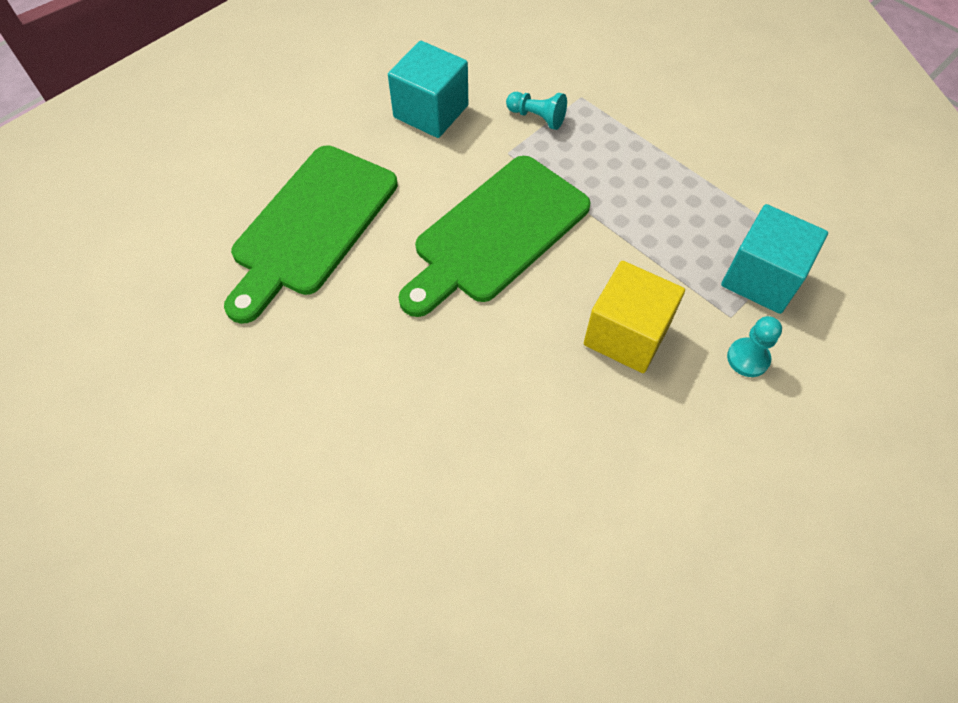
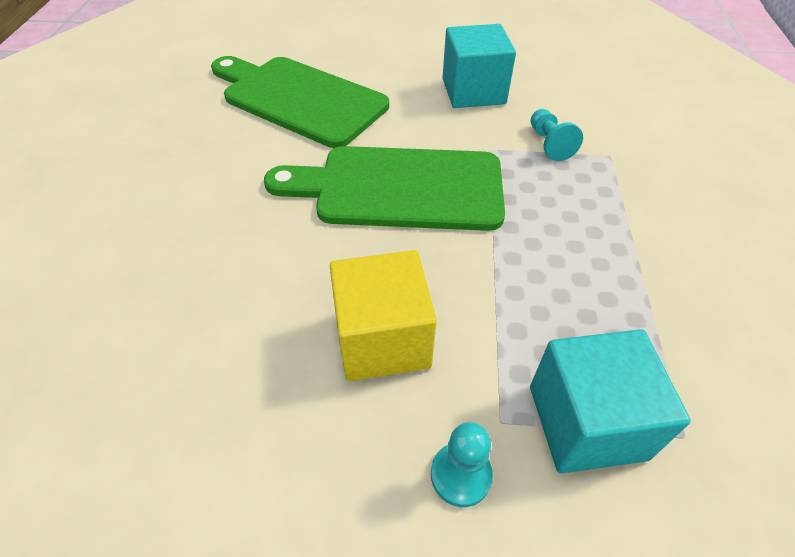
camera: 50 degrees right, 10 degrees down
(311, 226) = (298, 99): green cutting board -> green cutting board turned 45 degrees clockwise

